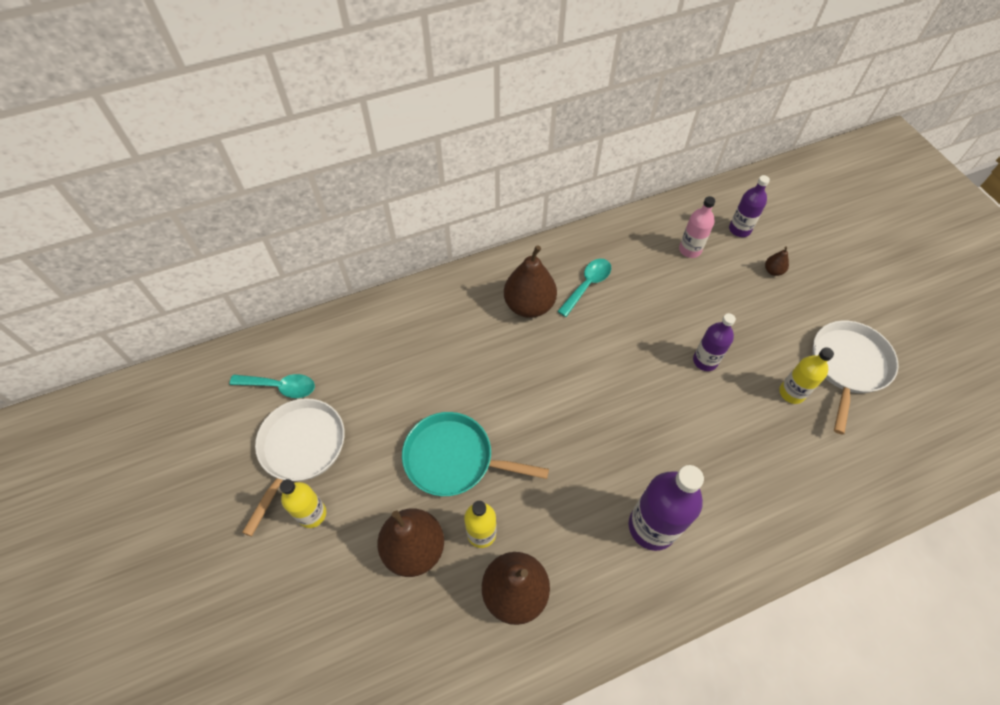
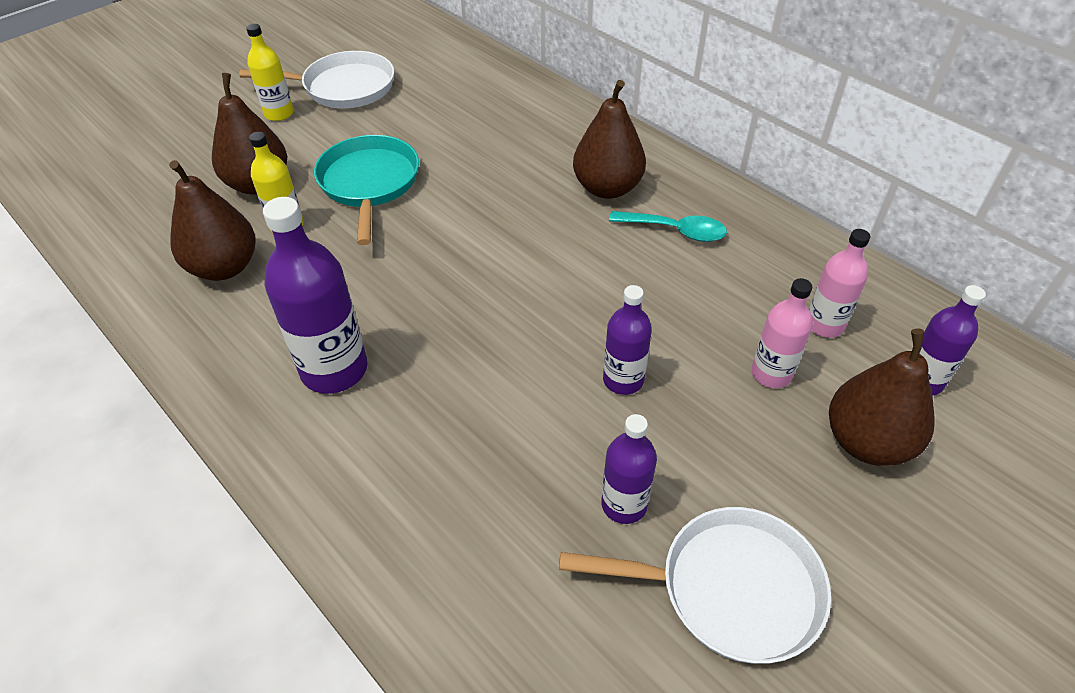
camera: 70 degrees right, 10 degrees down
(280, 387) = (406, 57): turquoise spoon -> none
(718, 289) = (771, 374): none -> pink bottle
(773, 271) = (867, 442): brown pear -> brown pear, size x2.28
(791, 393) = (624, 504): yellow bottle -> purple bottle

